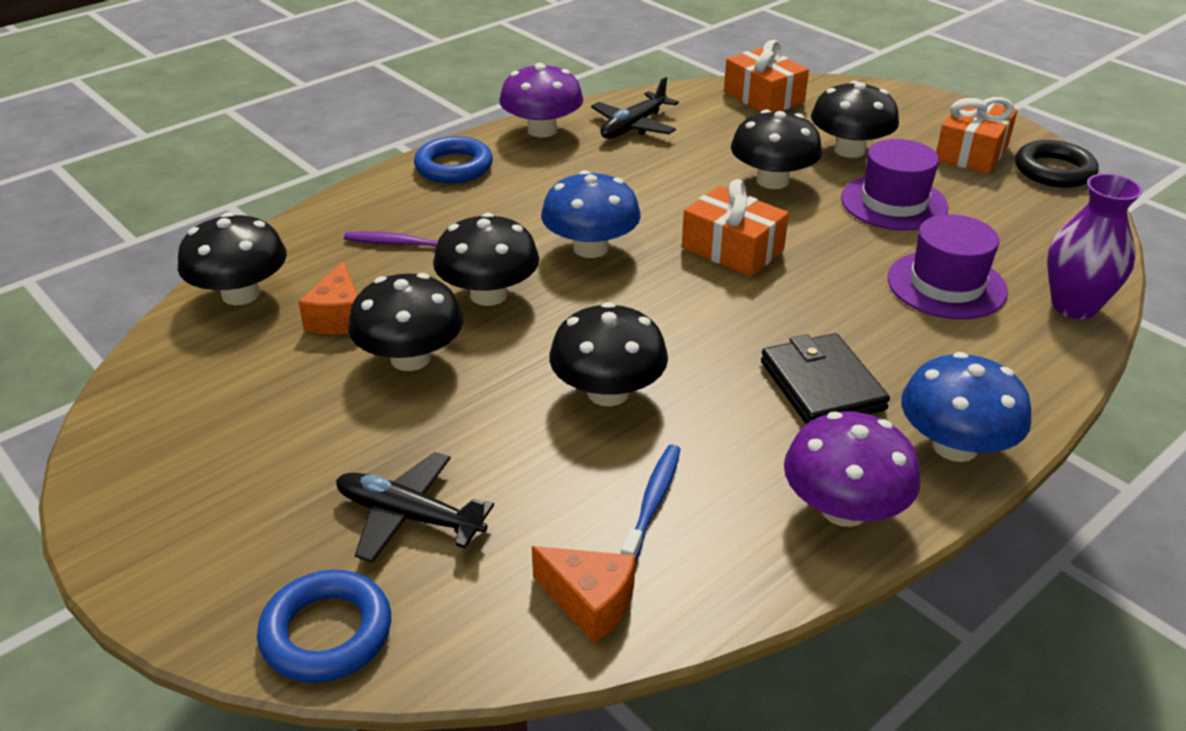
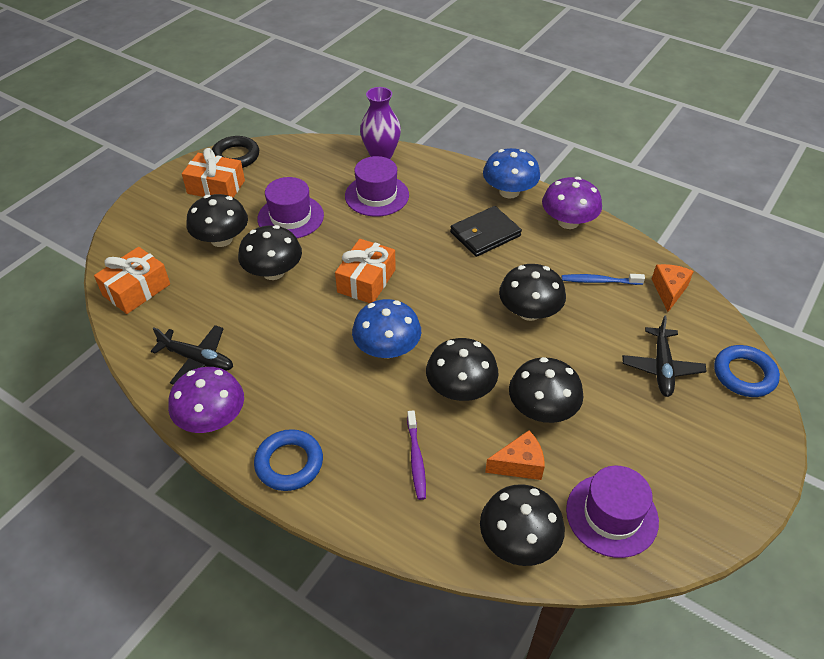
camera: 105 degrees left, 10 degrees up
(208, 376) = (612, 515): none -> purple hat

